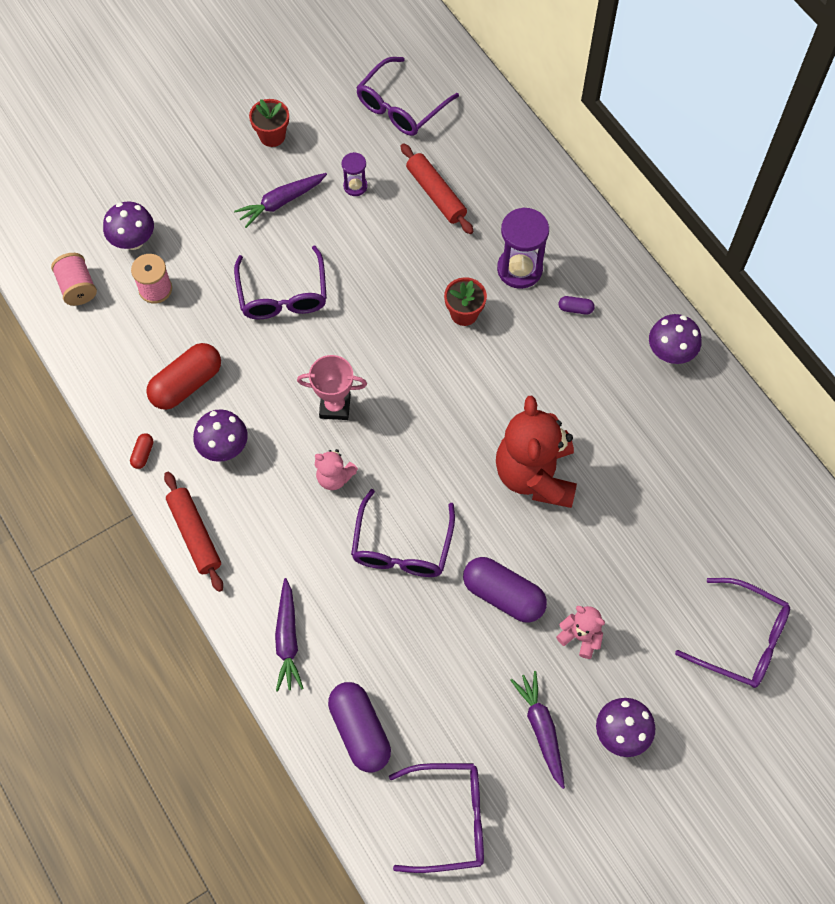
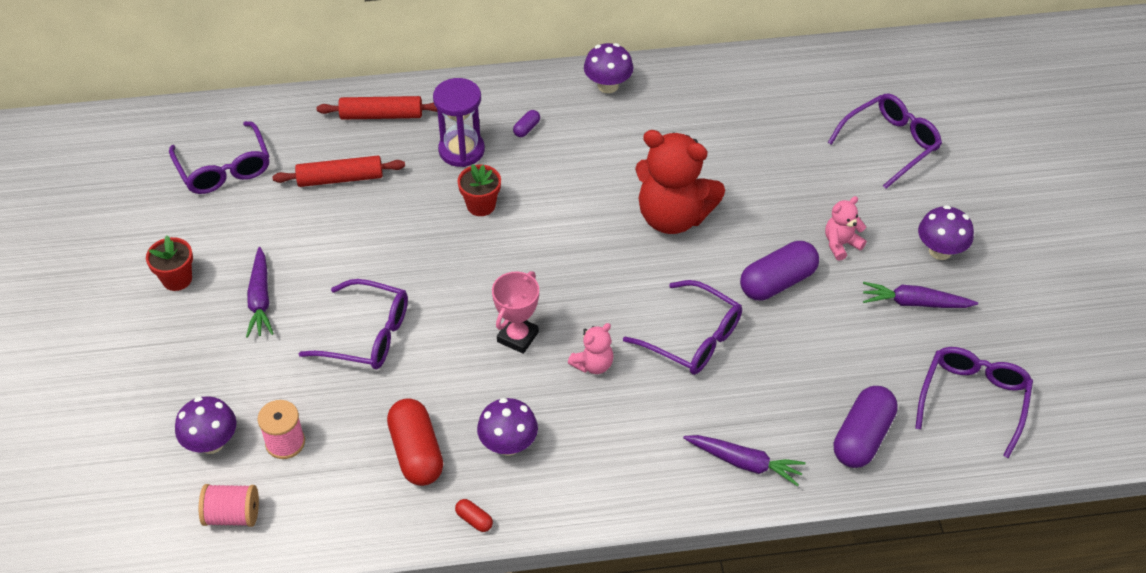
camera: 65 degrees left, 15 degrees down
(194, 534) = (592, 504): red rolling pin -> red rolling pin (381, 115)
(355, 186) = (286, 234): purple hourglass -> none
(360, 731) = (862, 437): purple capsule -> purple capsule turned 60 degrees counterclockwise

